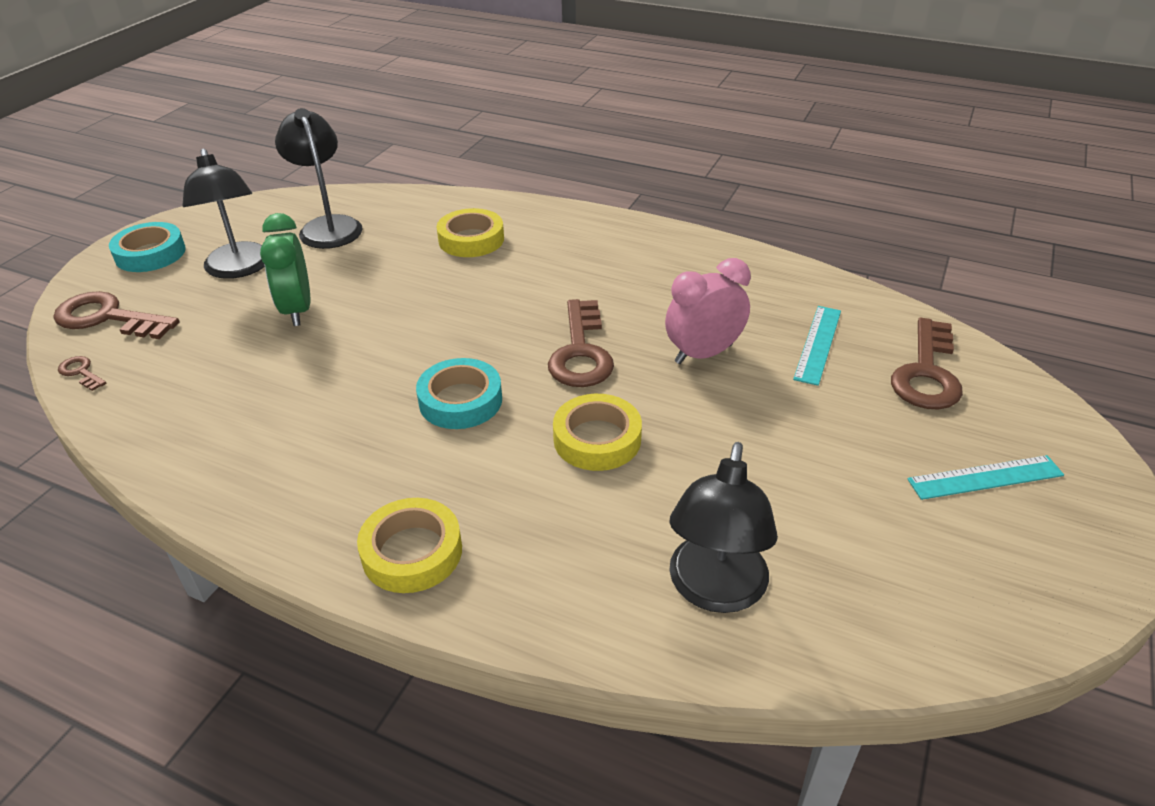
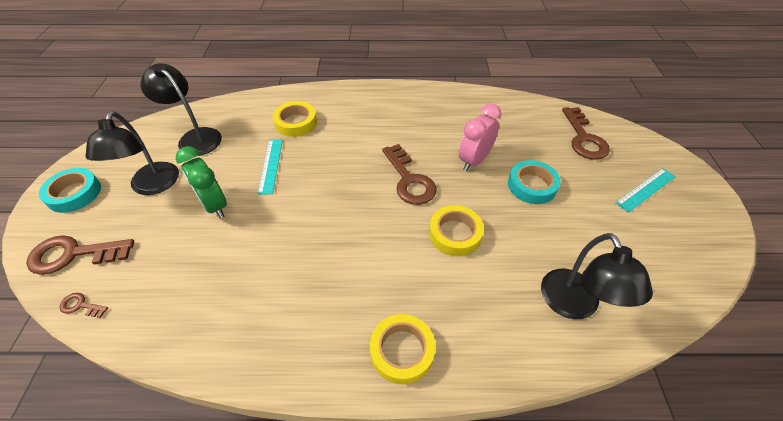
camera: 25 degrees left, 10 degrees up
(240, 269) = (152, 186): black lamp -> black lamp turned 45 degrees clockwise
(460, 400) = (362, 235): turquoise tape -> turquoise tape (531, 185)
(818, 344) = (525, 137): turquoise ruler -> turquoise ruler (270, 165)

